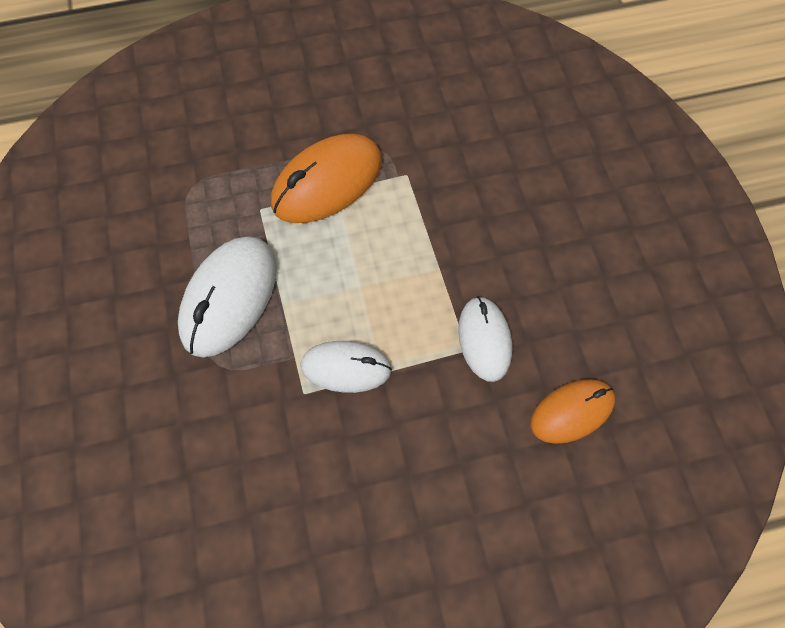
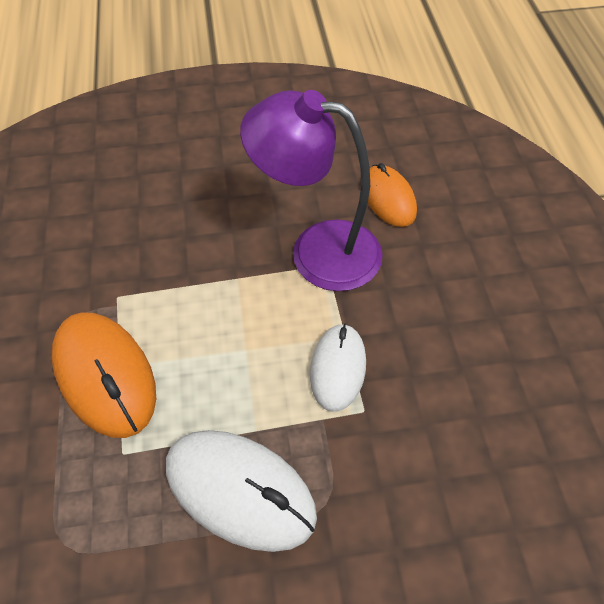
camera: 85 degrees left, 10 degrees down
(484, 340) = (317, 250): white mouse -> purple lamp

